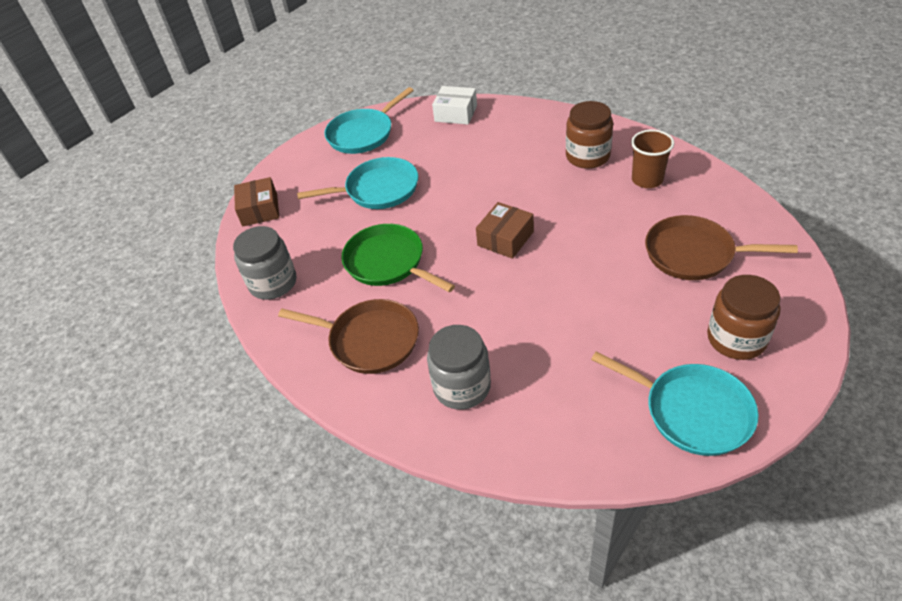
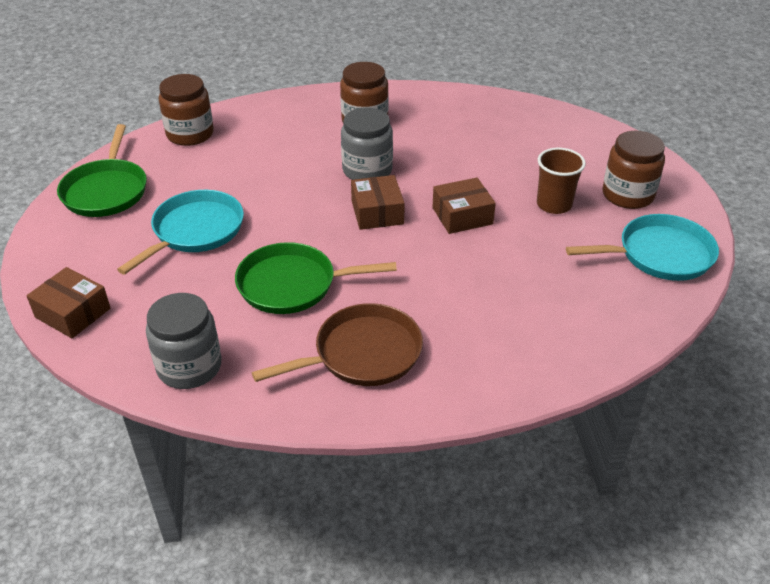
camera: 50 degrees left, 5 degrees down
(363, 134) = (106, 191): turquoise pan -> green pan
(456, 113) = (190, 134): white box -> brown jar
(462, 387) = (489, 338): grey jar -> grey jar (367, 170)
(564, 276) = (462, 216): none -> brown box
(647, 180) = (435, 119): brown cup -> brown cup (554, 204)
(694, 254) = (533, 155): brown pan -> none

